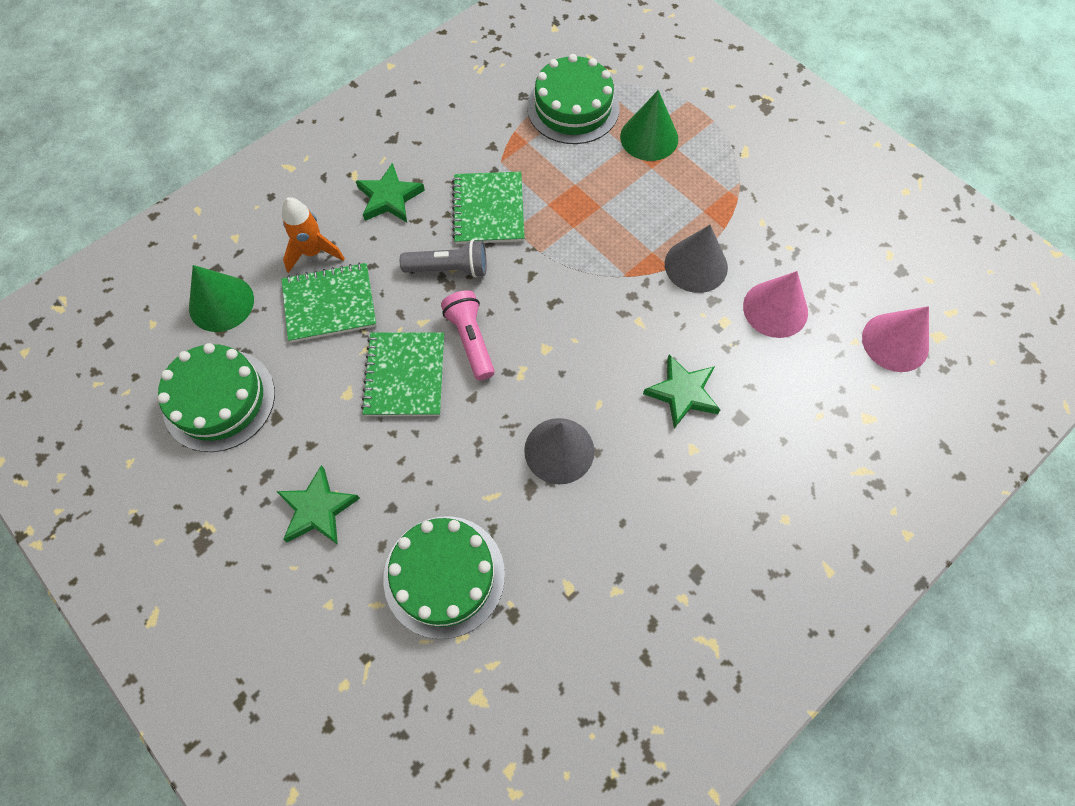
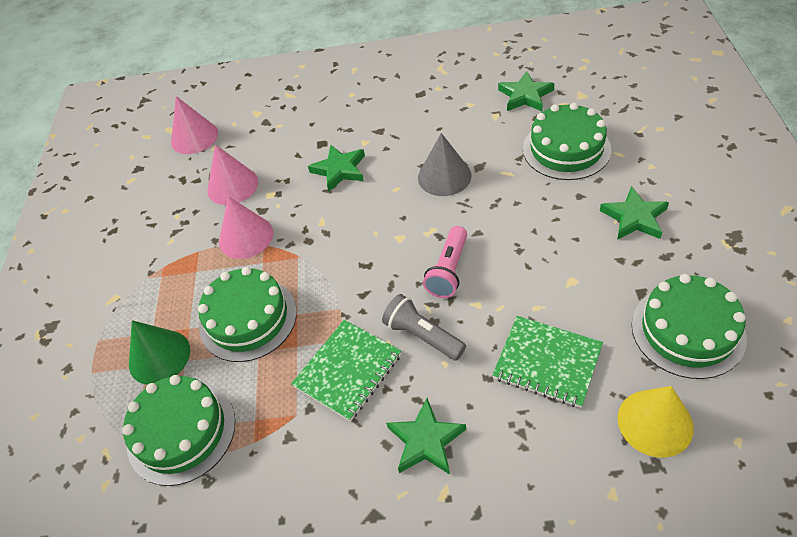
camera: 135 degrees left, 15 degrees down
(221, 303) = (655, 422): green cone -> yellow cone
(313, 252) = (536, 424): orange rocket -> none
(405, 375) = (517, 271): green notebook -> none
(554, 651) = (525, 95): none -> green star
(610, 201) = (248, 319): none -> green cake
(696, 265) = (246, 237): grey cone -> pink cone

